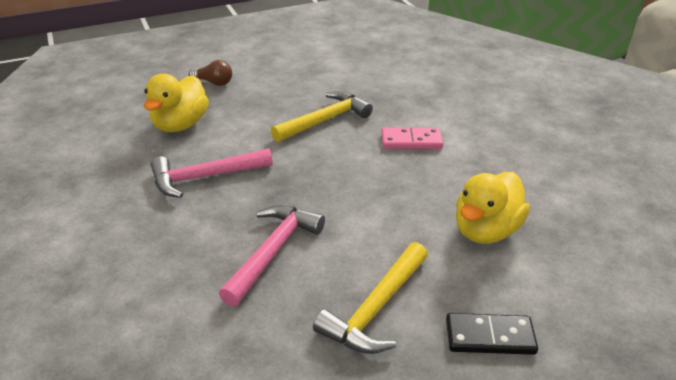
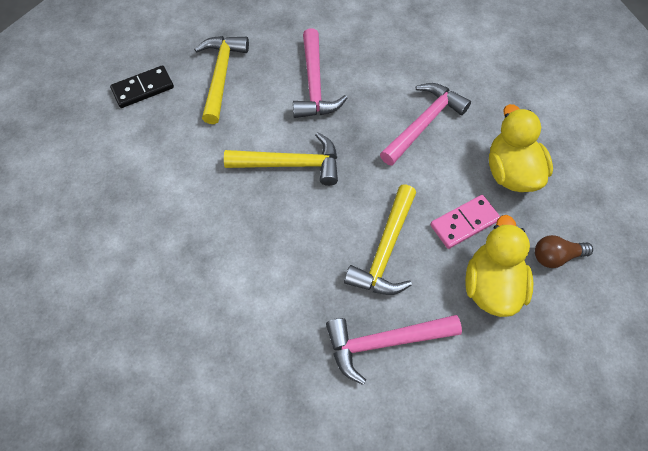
camera: 150 degrees right, 25 degrees up
(356, 194) = (291, 164): none -> yellow hammer
(367, 87) = (384, 342): none -> pink hammer
(411, 141) = (280, 260): pink domino -> pink domino (464, 223)
(486, 230) = (169, 174): yellow duck -> yellow duck (491, 285)

